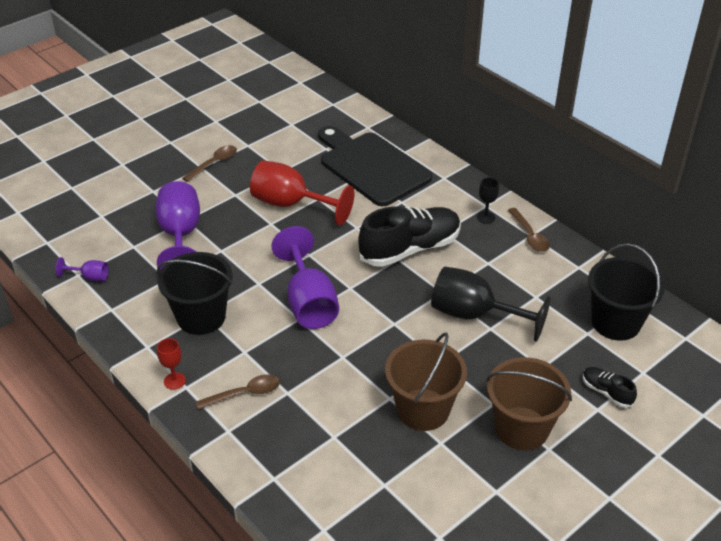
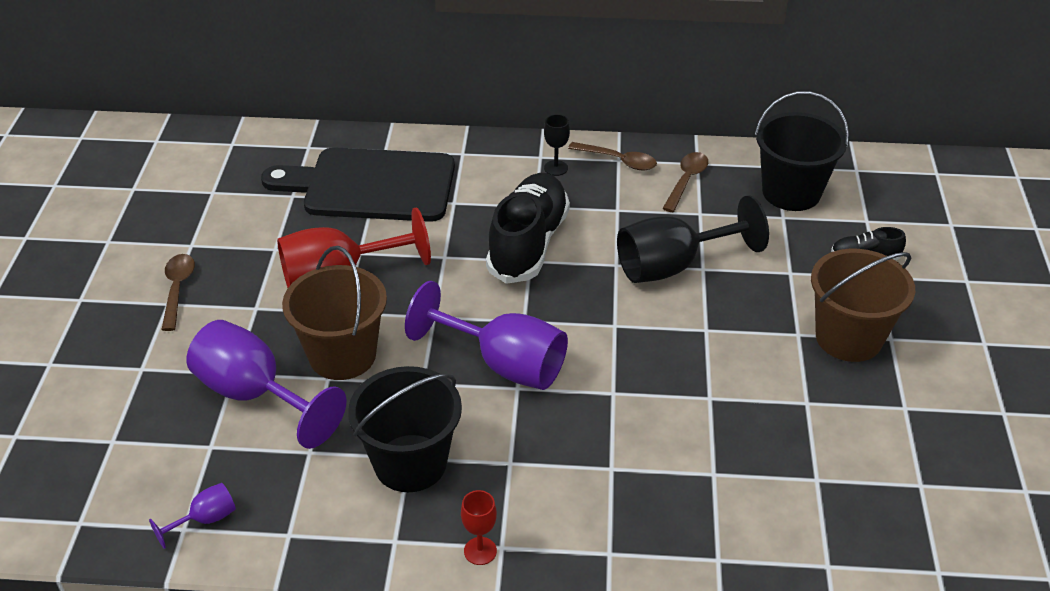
camera: 45 degrees left, 0 degrees up
(245, 393) = (572, 503): brown spoon -> brown spoon (686, 181)
(423, 409) = (752, 385): brown bucket -> brown bucket (342, 355)

